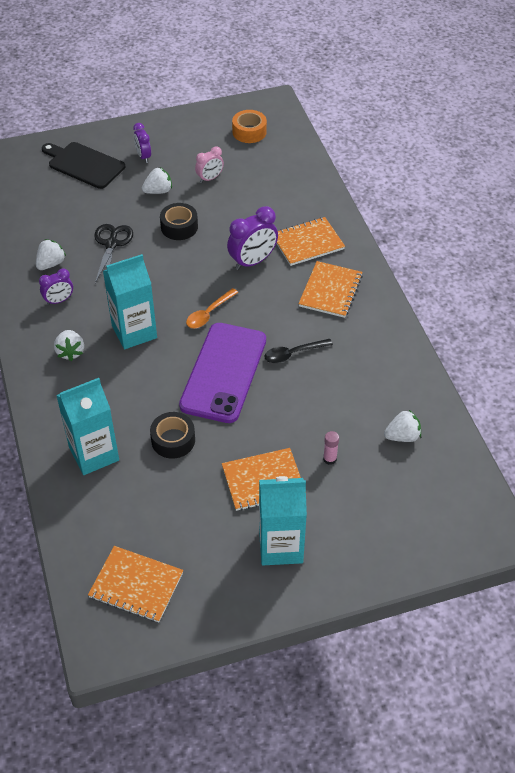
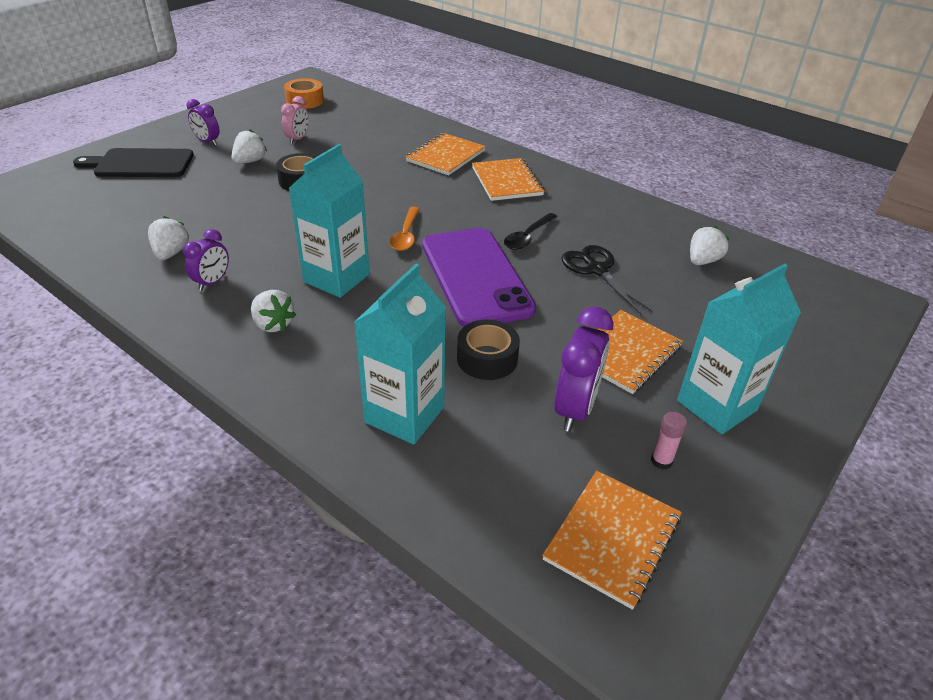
camera: 35 degrees left, 10 degrees down
(111, 244) = (235, 215): black scissors -> black scissors (596, 270)
(136, 585) = (612, 538): orange notebook -> orange notebook turned 45 degrees counterclockwise
(252, 261) = (407, 183): purple clock -> purple clock (575, 409)
(329, 459) = (664, 305): pink glue stick -> pink glue stick (661, 461)

